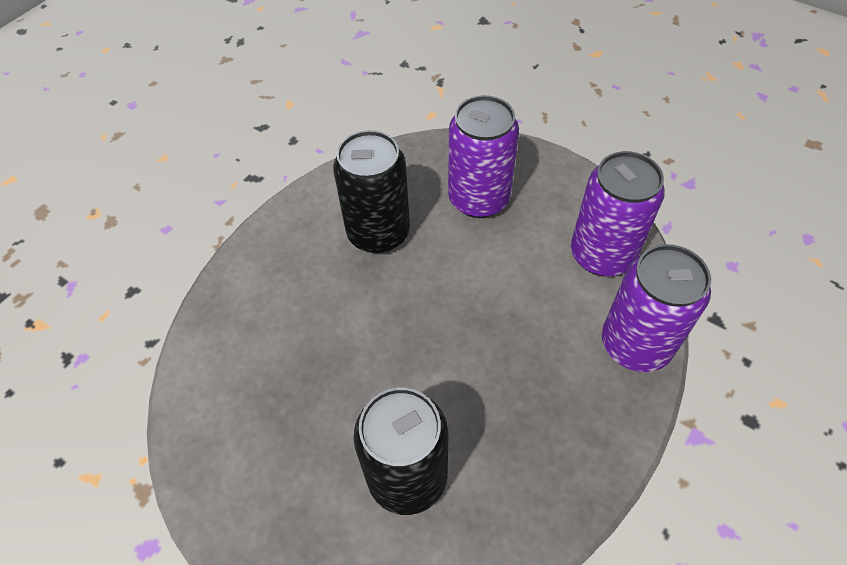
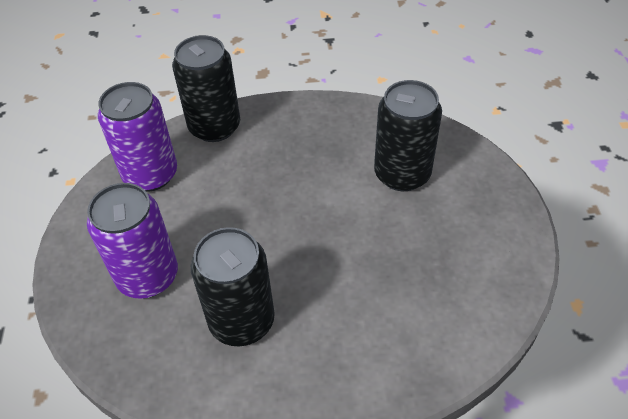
camera: 130 degrees left, 5 degrees down
(635, 344) = (214, 127): purple can -> black can

